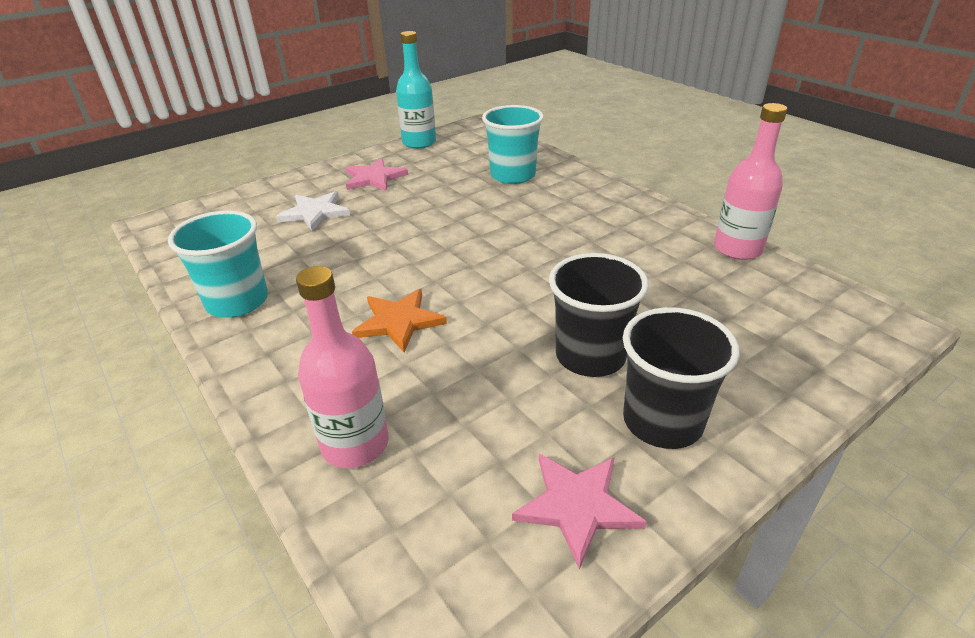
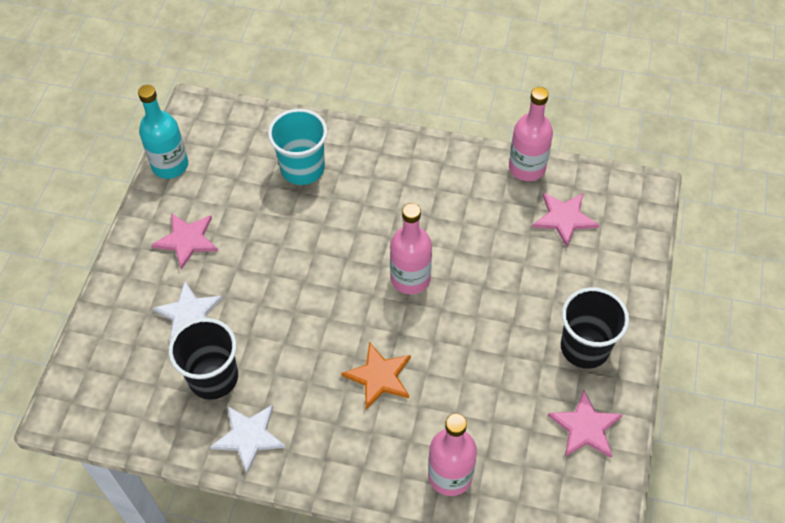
camera: 40 degrees left, 20 degrees up
(237, 302) = (249, 437): turquoise cup -> white star
(520, 271) = (410, 278): none -> pink bottle
(590, 356) = (515, 326): black cup -> black cup (213, 377)
(747, 300) = (564, 218): none -> pink star

